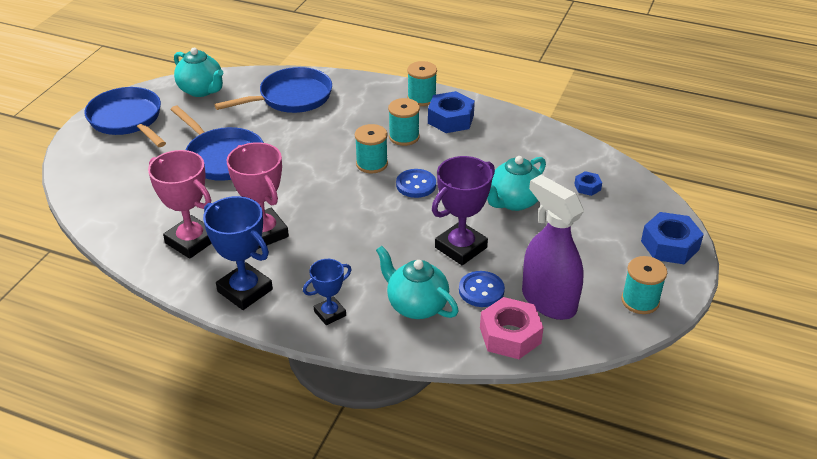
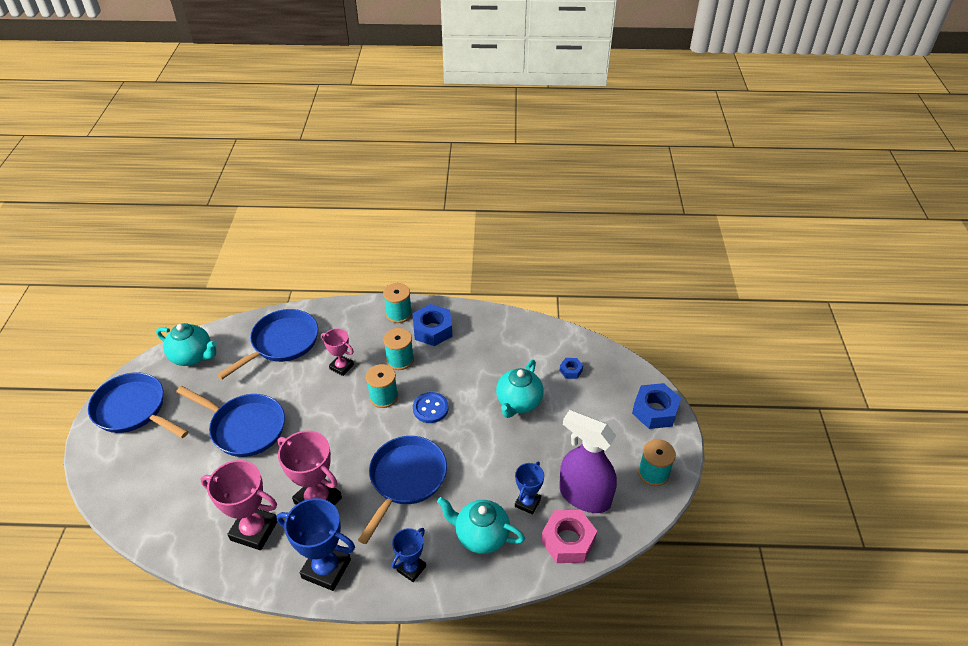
camera: 20 degrees left, 5 degrees up
(341, 129) = (341, 367): none -> pink trophy
(360, 238) = (405, 479): none -> blue pan
(461, 247) = (494, 463): purple trophy -> none
(481, 290) = (527, 503): blue button -> blue trophy

